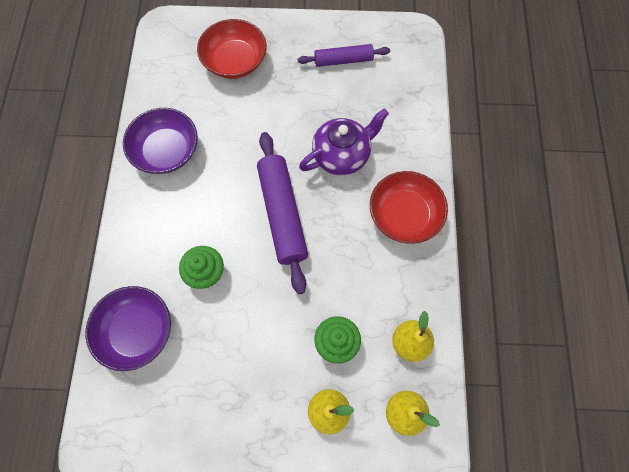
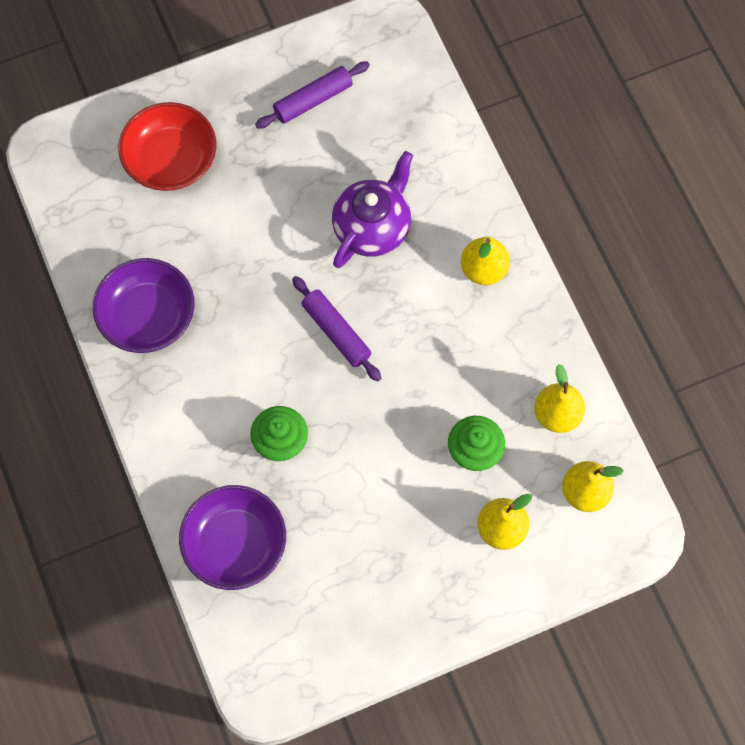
camera: 25 degrees left, 0 degrees up
(282, 214) = (336, 332): purple rolling pin -> purple rolling pin, size x0.60
(404, 215) = (483, 269): red bowl -> yellow pear

